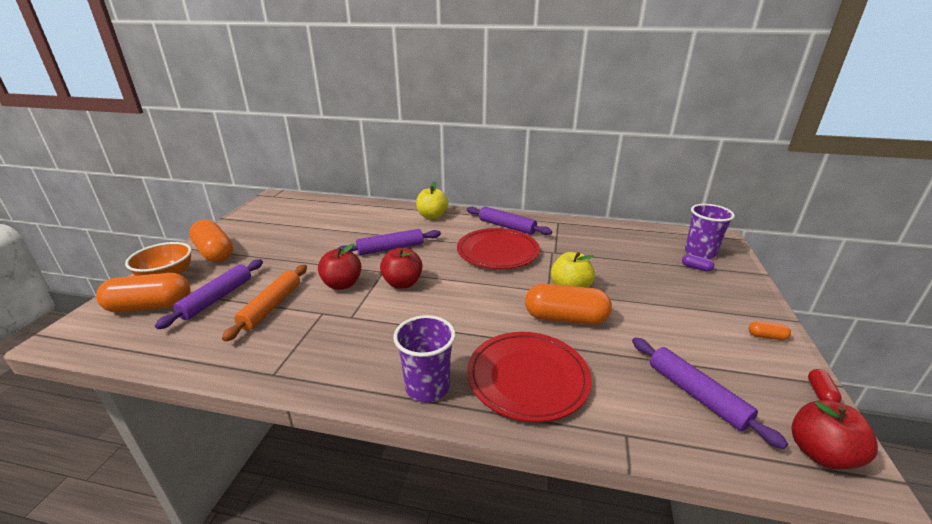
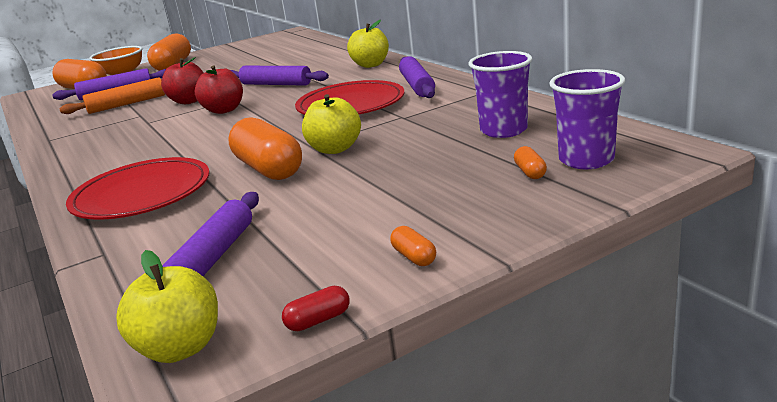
camera: 50 degrees right, 5 degrees down
(427, 387) = (85, 175): purple cup -> purple cup (503, 130)
(696, 268) = (530, 172): purple capsule -> orange capsule
(820, 453) = (180, 348): red apple -> yellow apple

